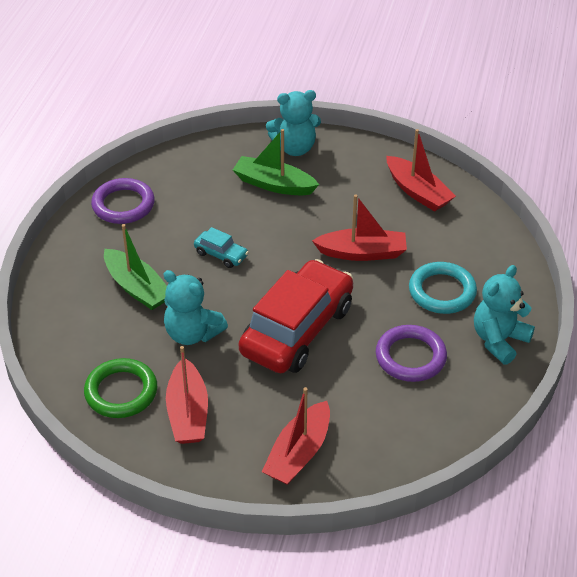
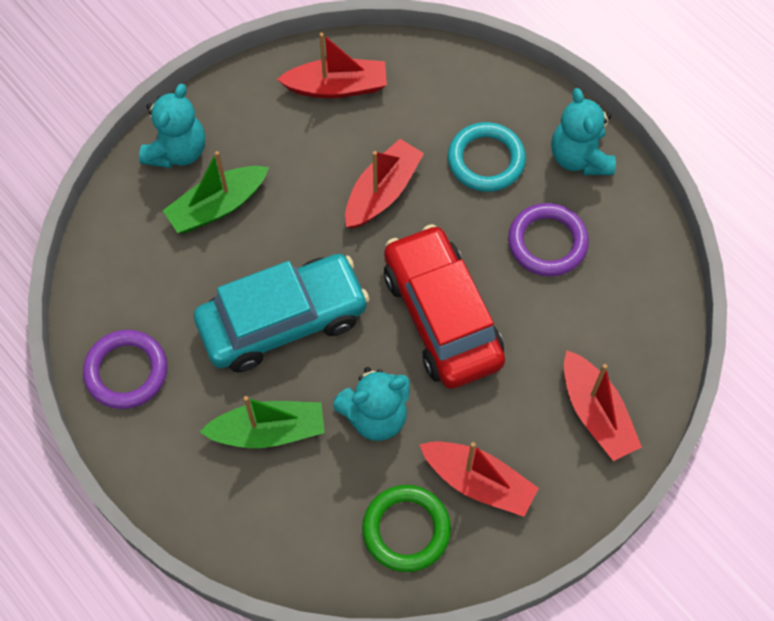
camera: 55 degrees left, 20 degrees up
(221, 254) = (283, 321): turquoise car -> turquoise car, size x2.41

